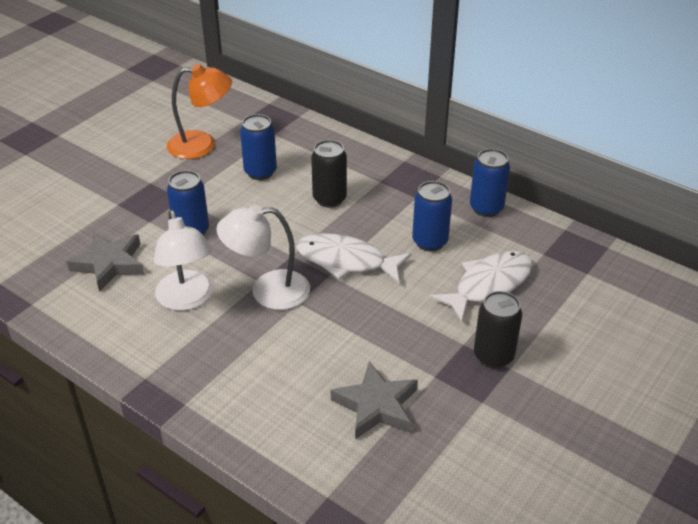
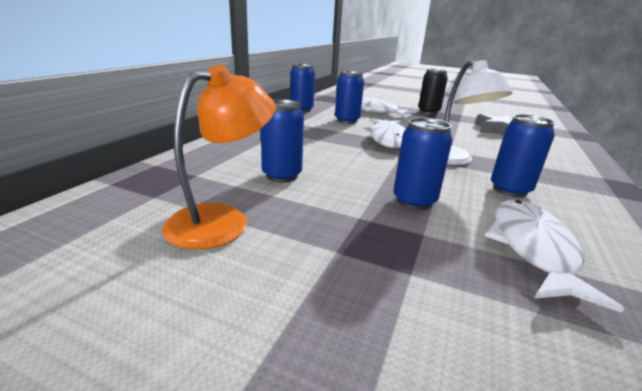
camera: 105 degrees left, 15 degrees down
(110, 264) = (532, 248): grey star -> white fish
(187, 299) = (510, 190): white lamp -> blue can
(202, 145) = (222, 220): orange lamp -> orange lamp turned 60 degrees clockwise
(329, 199) = (314, 146): black can -> none

